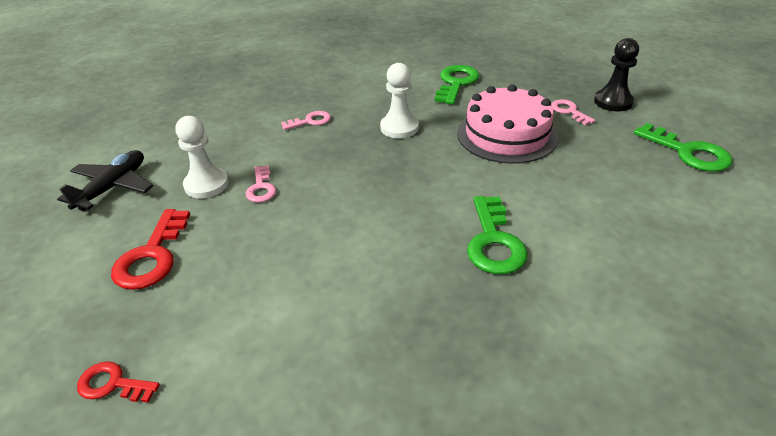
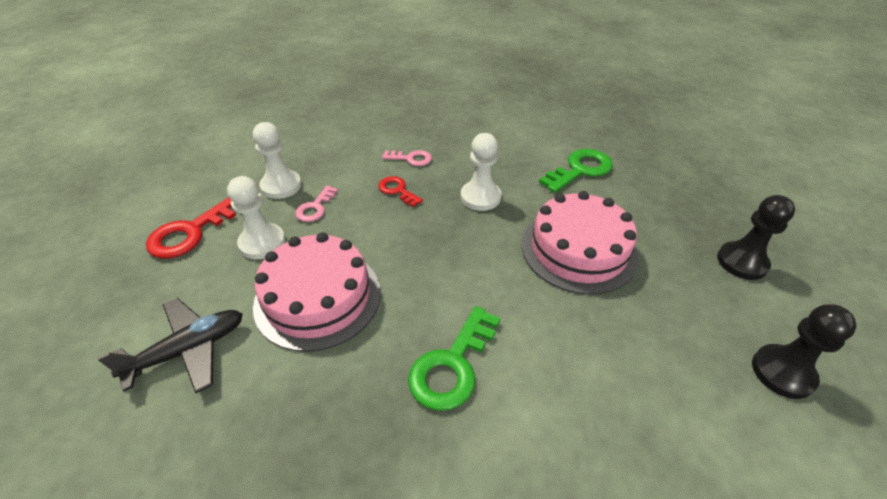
camera: 30 degrees right, 5 degrees up
(112, 384) = (72, 329): red key -> red key (397, 190)
(113, 187) = (222, 159): black plane -> black plane (188, 350)
(240, 233) = (262, 243): none -> white pawn
(339, 248) = (318, 297): none -> pink cake
(569, 111) = (675, 252): pink key -> none
(688, 152) = (782, 372): green key -> black pawn

